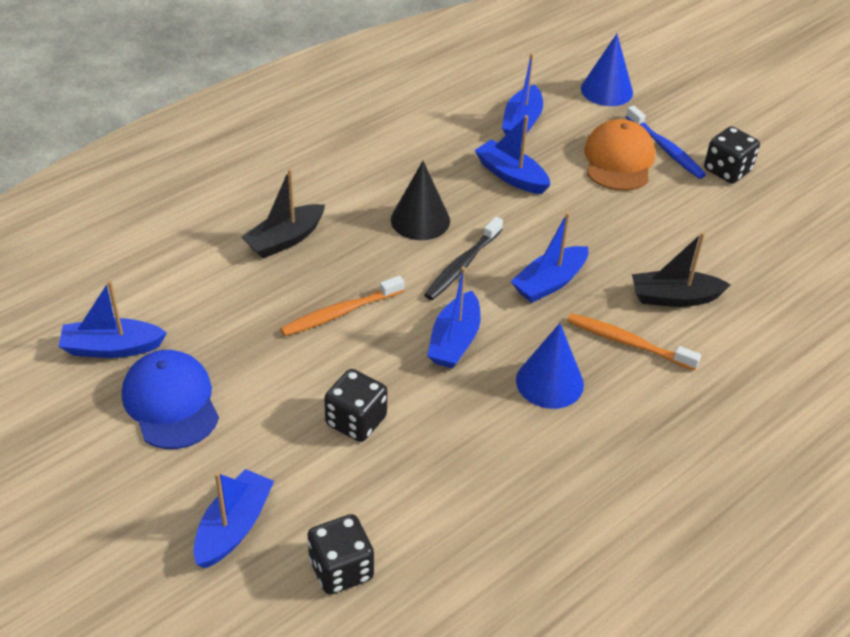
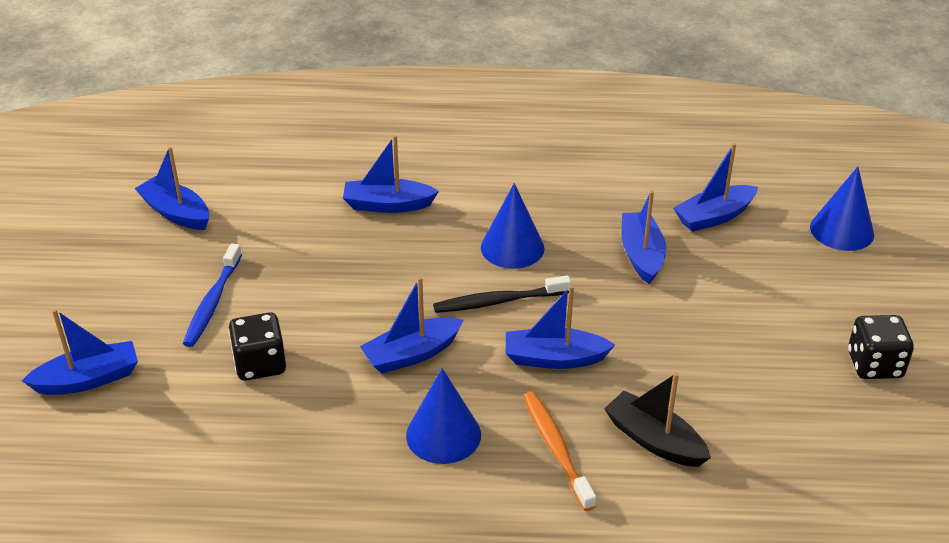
camera: 45 degrees right, 5 degrees down
(171, 402) = (162, 271): blue cap -> none
(285, 239) = (388, 205): black boat -> blue boat
(340, 313) = (355, 280): orange toothbrush -> none
(341, 569) = (111, 457): black dice -> none
(420, 220) = (512, 247): black cone -> blue cone
(618, 160) = (767, 296): orange cap -> none
(665, 149) = (832, 311): blue toothbrush -> blue toothbrush (212, 302)

